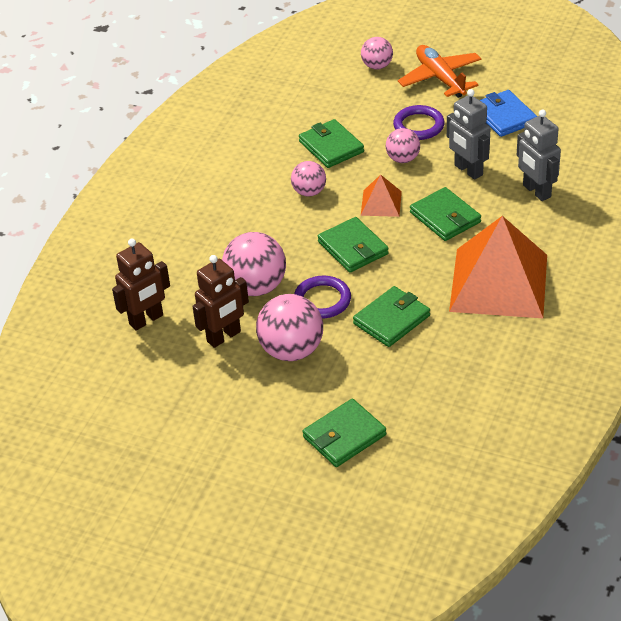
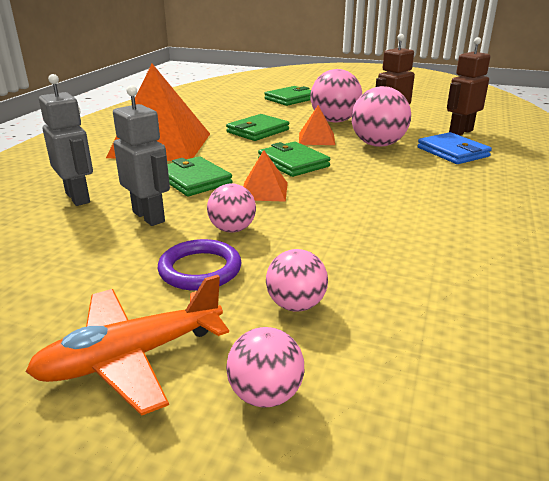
camera: 175 degrees right, 15 degrees down
(309, 192) = (351, 200): pink ball -> pink ball (296, 305)
(322, 300) = (316, 139): purple ring -> orange pyramid
(331, 147) = (335, 244): green wallet -> none
(440, 78) = (131, 357): orange plane -> orange plane turned 90 degrees clockwise
(504, 116) = (54, 280): blue wallet -> blue wallet (452, 152)

